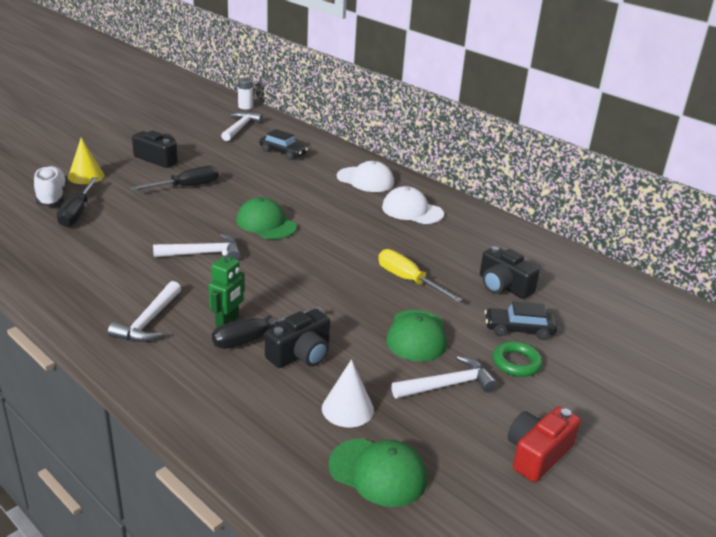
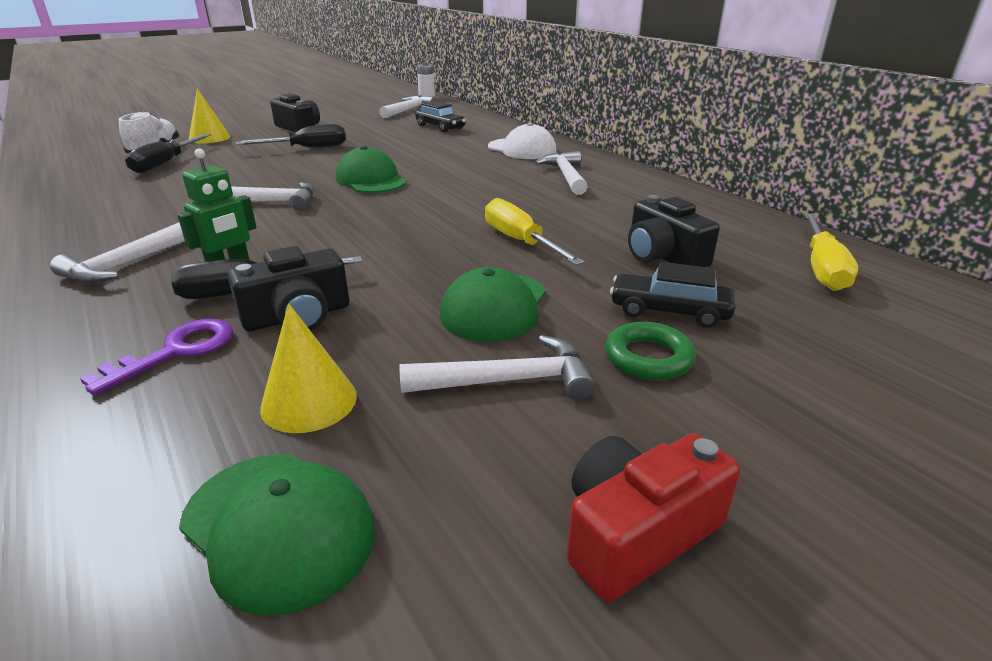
camera: 15 degrees right, 0 degrees up
(245, 386) = (176, 351): none -> purple key
(347, 409) = (309, 401): white cone -> yellow cone
(412, 210) = (565, 176): white cap -> white hammer
(599, 289) = (822, 268): none -> yellow screwdriver

